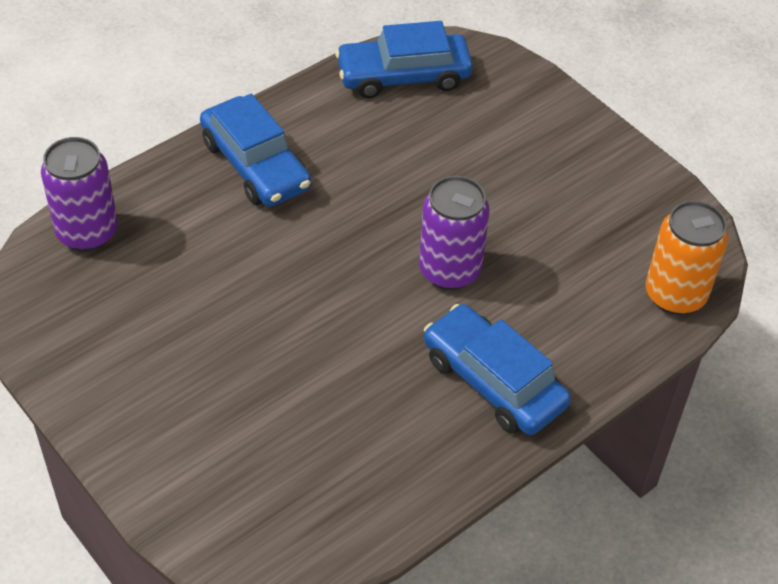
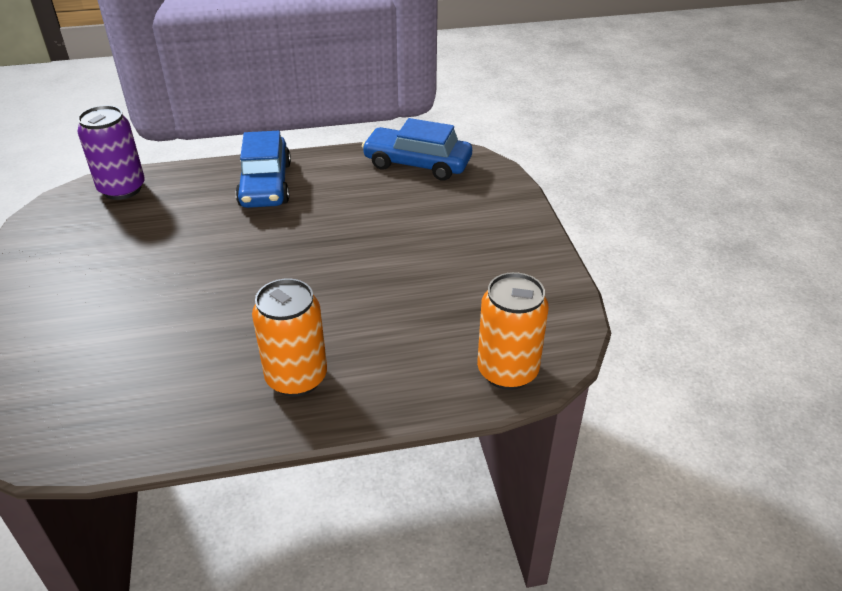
camera: 30 degrees right, 10 degrees down
(449, 270) = (336, 290): purple can -> none
(493, 381) = (296, 378): blue car -> orange can

